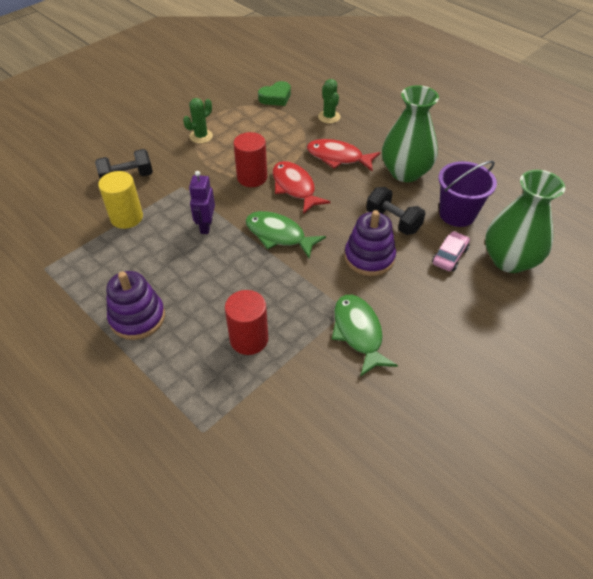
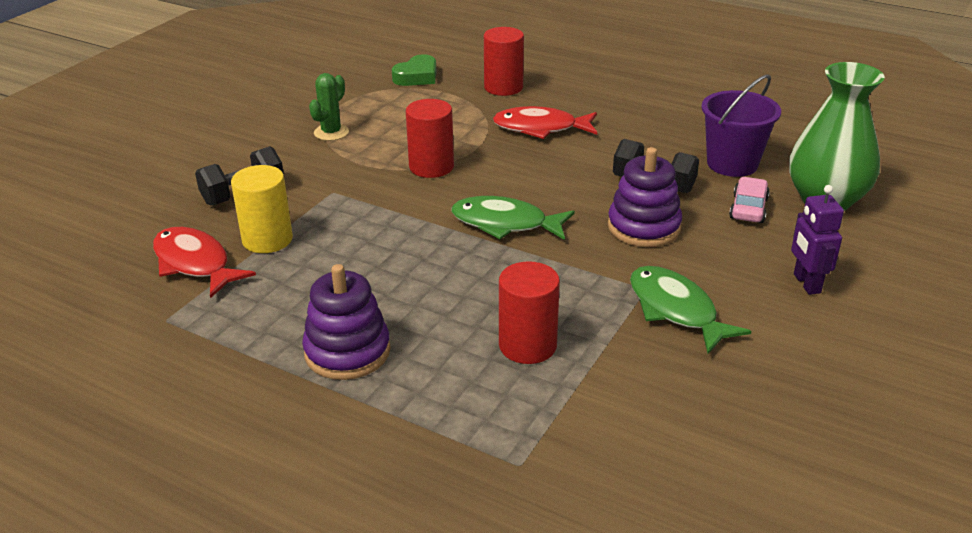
camera: 15 degrees left, 15 degrees down
(206, 226) = (394, 230): purple robot -> purple robot (806, 283)
(295, 187) = (498, 169): red fish -> red fish (195, 263)
(329, 117) = (503, 87): green cactus -> red cylinder
(405, 172) = (640, 131): green vase -> none

